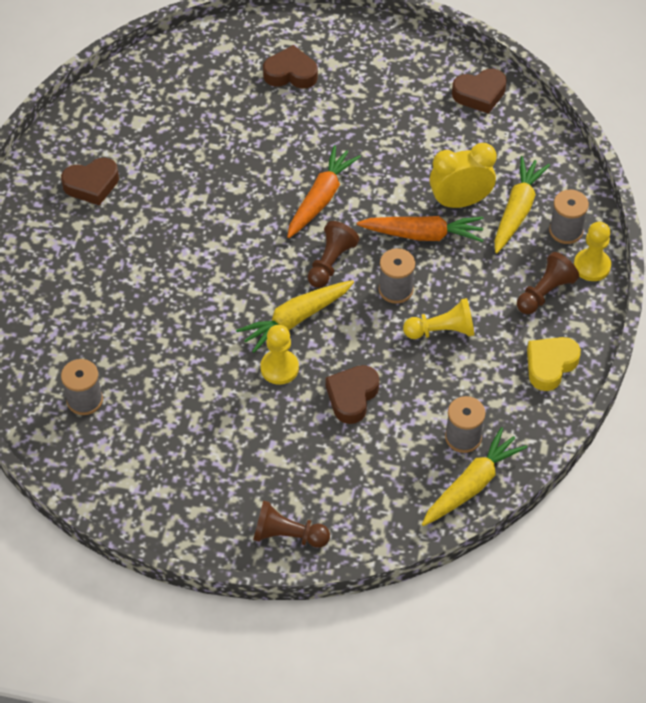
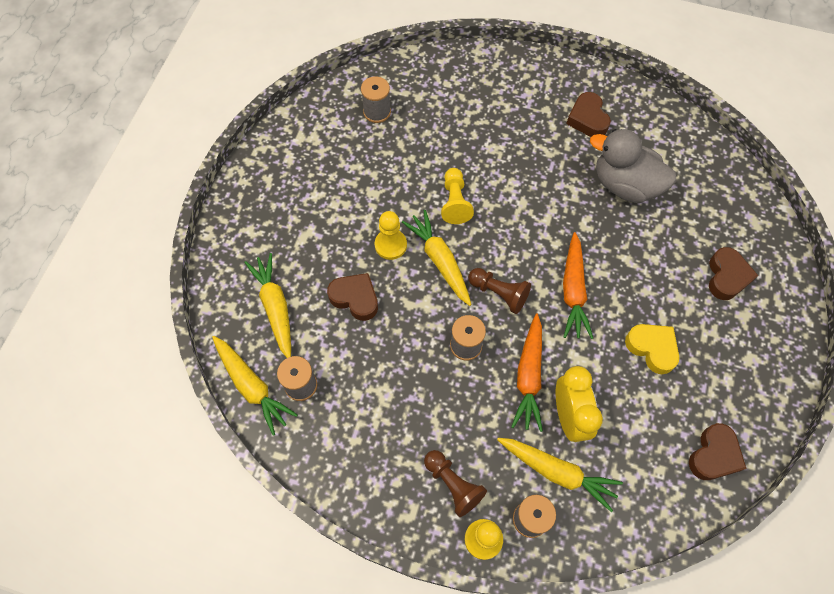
camera: 95 degrees right, 10 degrees up
(183, 152) = (625, 185): none -> grey duck
(287, 535) = (233, 240): brown pawn -> none
(321, 198) = (573, 291): orange carrot -> orange carrot turned 60 degrees clockwise
(373, 476) = (275, 307): none -> yellow carrot
(442, 330) = (416, 381): yellow pawn -> yellow pawn (455, 202)
(479, 94) = (714, 455): brown heart -> brown heart turned 135 degrees counterclockwise
(550, 365) = (367, 476): yellow heart -> yellow heart (652, 348)

